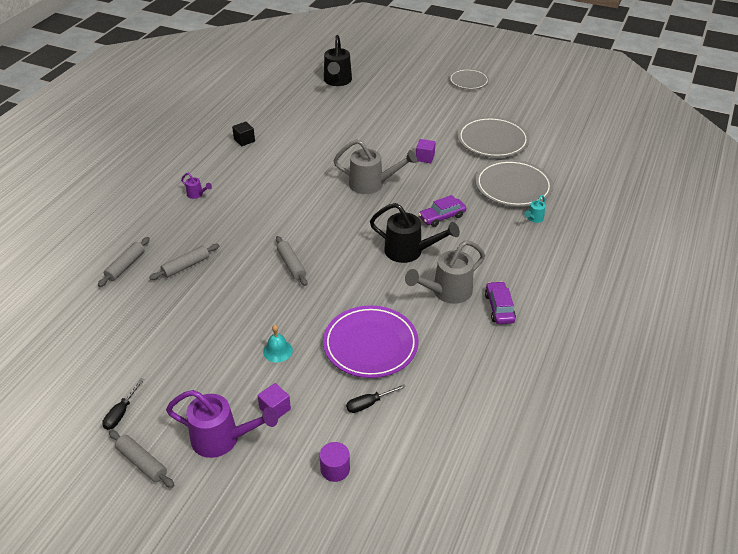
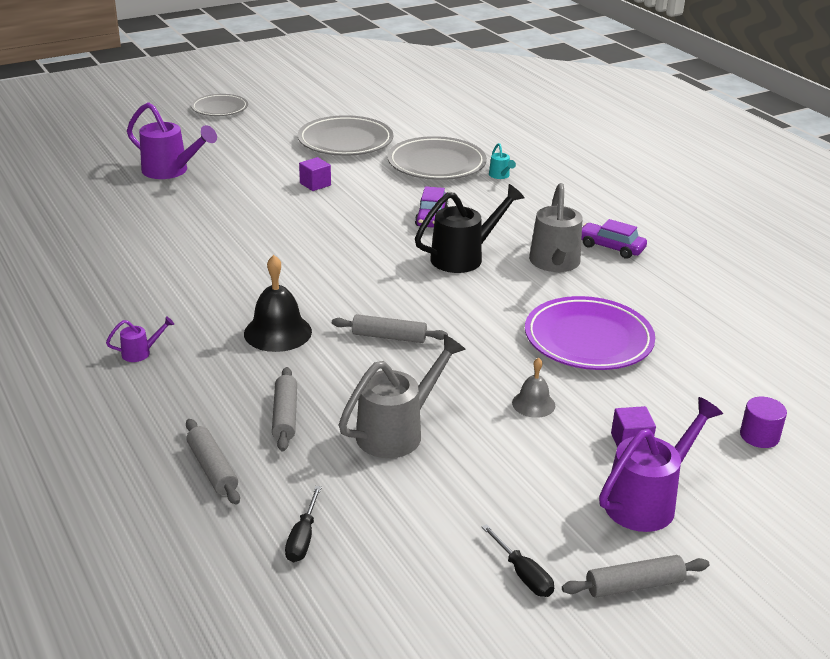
camera: 55 degrees left, 10 degrees down
(244, 140) = (81, 275): black cube -> none
(256, 225) = (277, 332): none -> black bell
(277, 351) = (533, 404): turquoise bell -> grey bell
(337, 81) = (72, 171): black watering can -> none
(369, 404) = (679, 376): black screwdriver -> black screwdriver (303, 538)
(371, 184) = (314, 231): grey watering can -> grey watering can (397, 432)
(376, 107) = (170, 171): none -> purple watering can

